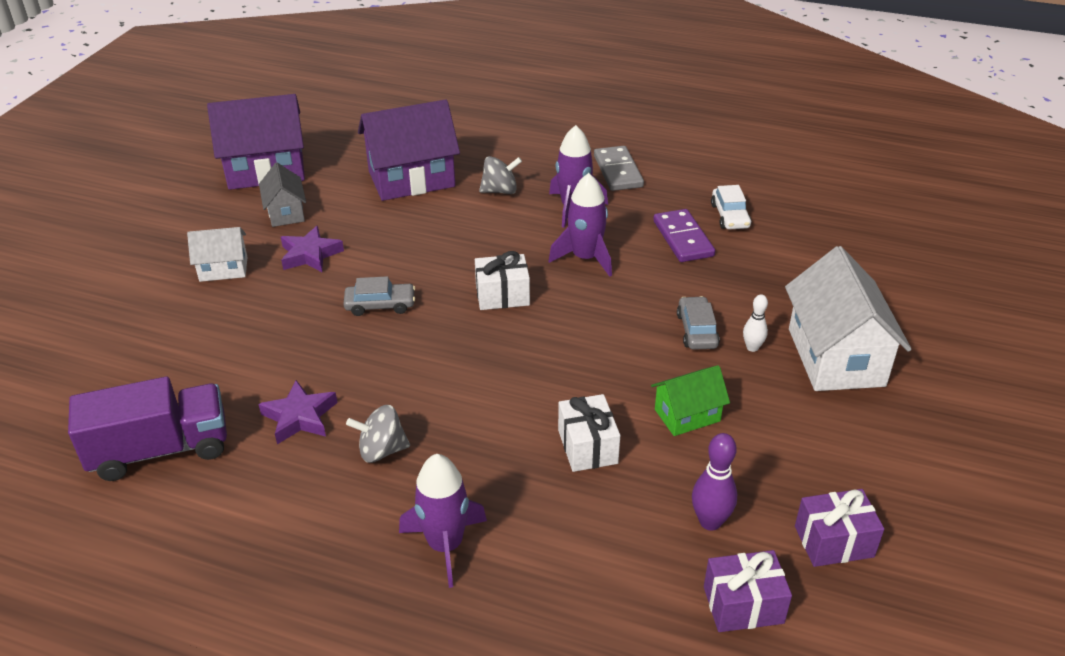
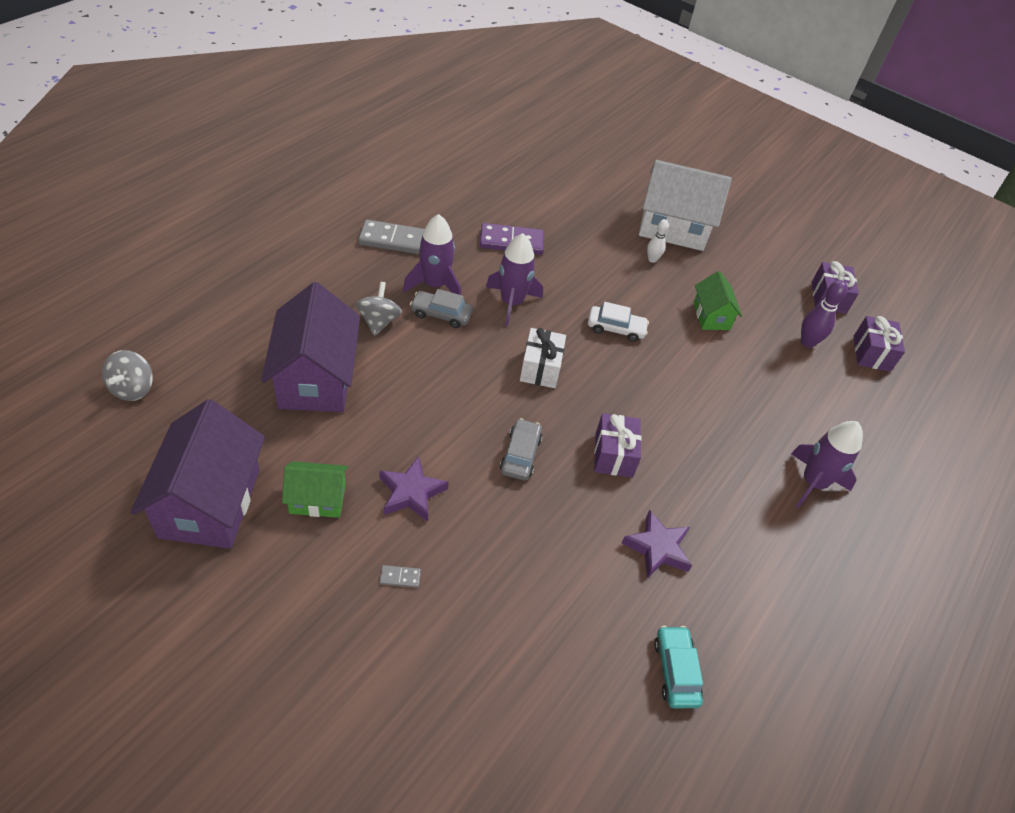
camera: 80 degrees left, 10 degrees up
(160, 450) = (676, 671): purple truck -> turquoise car
(223, 269) = (400, 577): white house -> grey domino
(286, 213) = (317, 499): grey house -> green house
(381, 450) = (710, 498): grey spinning top -> grey spinning top (133, 388)
(409, 366) = (613, 455): none -> purple gift
(587, 446) = (731, 376): white gift -> none
(697, 330) = (625, 277): grey car -> grey car (441, 314)
(730, 216) = (494, 207): white car -> white car (616, 328)

